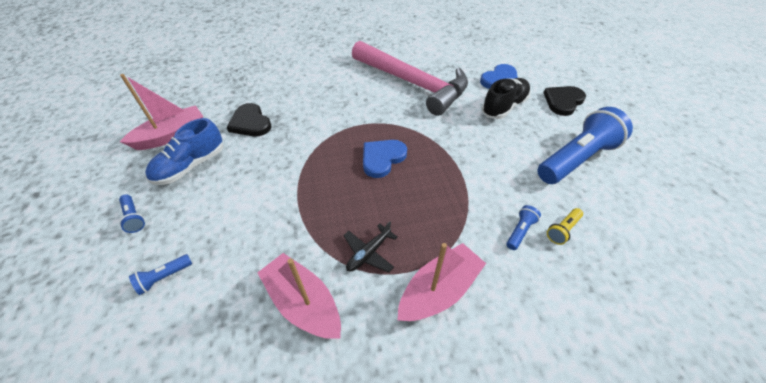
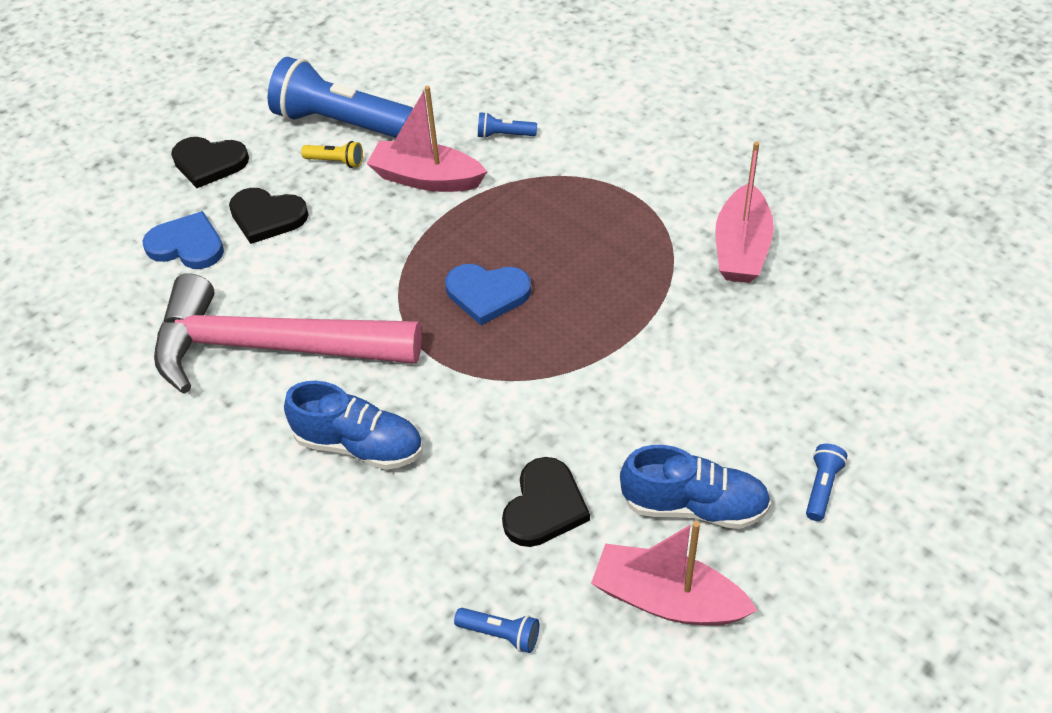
camera: 120 degrees left, 0 degrees up
(164, 277) = (840, 380): blue flashlight -> blue flashlight (500, 634)
(337, 89) = (359, 445): none -> blue shoe
(368, 253) = (641, 231): black plane -> none
(413, 83) = (270, 347): pink hammer -> pink hammer turned 90 degrees counterclockwise
(439, 290) = (631, 164): pink boat -> pink boat (426, 178)
(504, 107) = (267, 217): black shoe -> black heart
(562, 230) = (474, 107): yellow flashlight -> yellow flashlight (336, 161)

